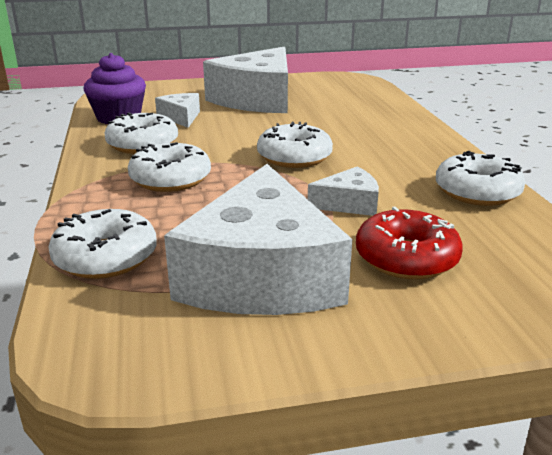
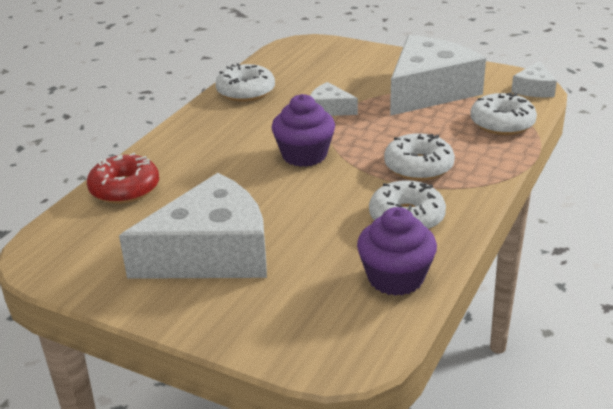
camera: 140 degrees left, 5 degrees up
(181, 117) = (330, 249): white cheese -> white cheese (534, 89)
(294, 157) = (304, 155): white donut -> purple cupcake
(406, 258) = (351, 76): red donut -> red donut (125, 189)

